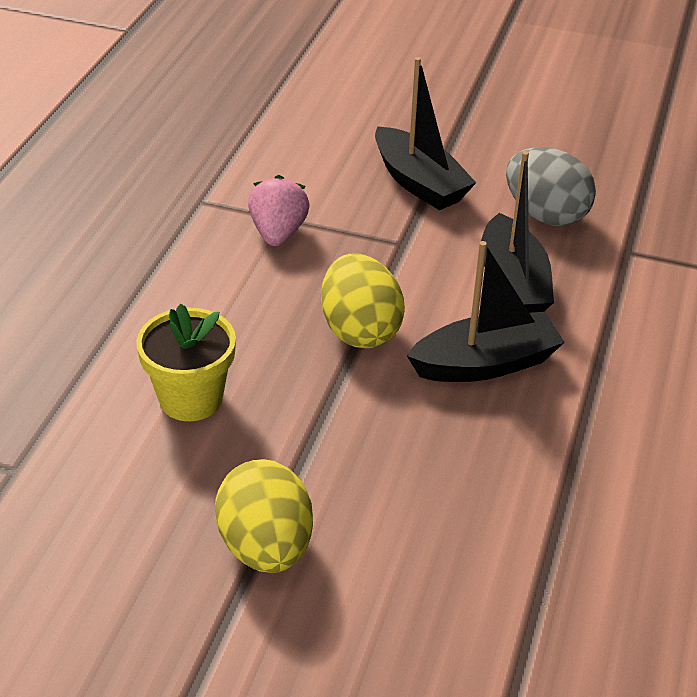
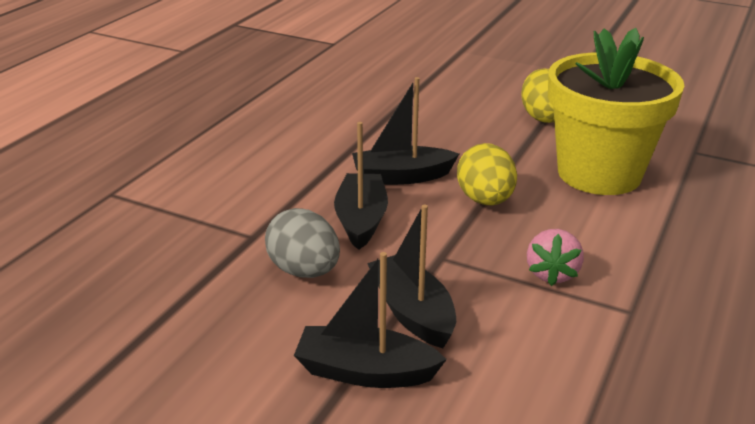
camera: 170 degrees left, 10 degrees down
(191, 399) = (599, 174): yellow flower pot -> yellow flower pot, size x2.01
(446, 133) = (365, 372): none -> black boat

